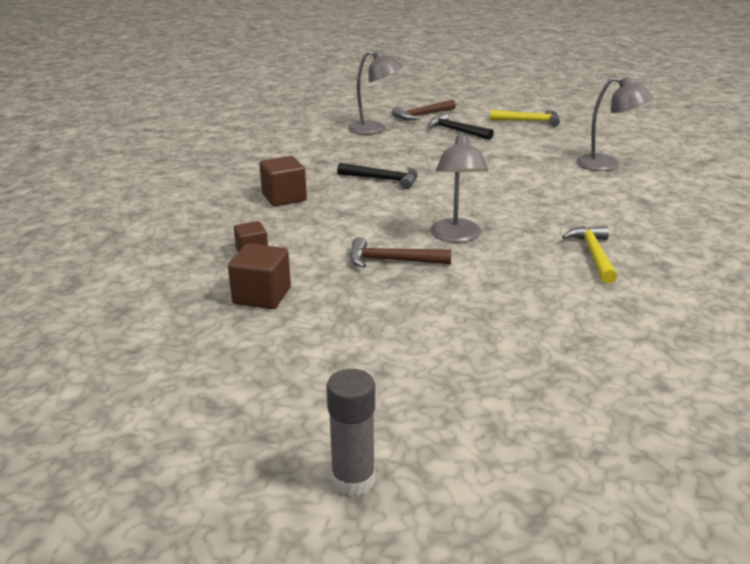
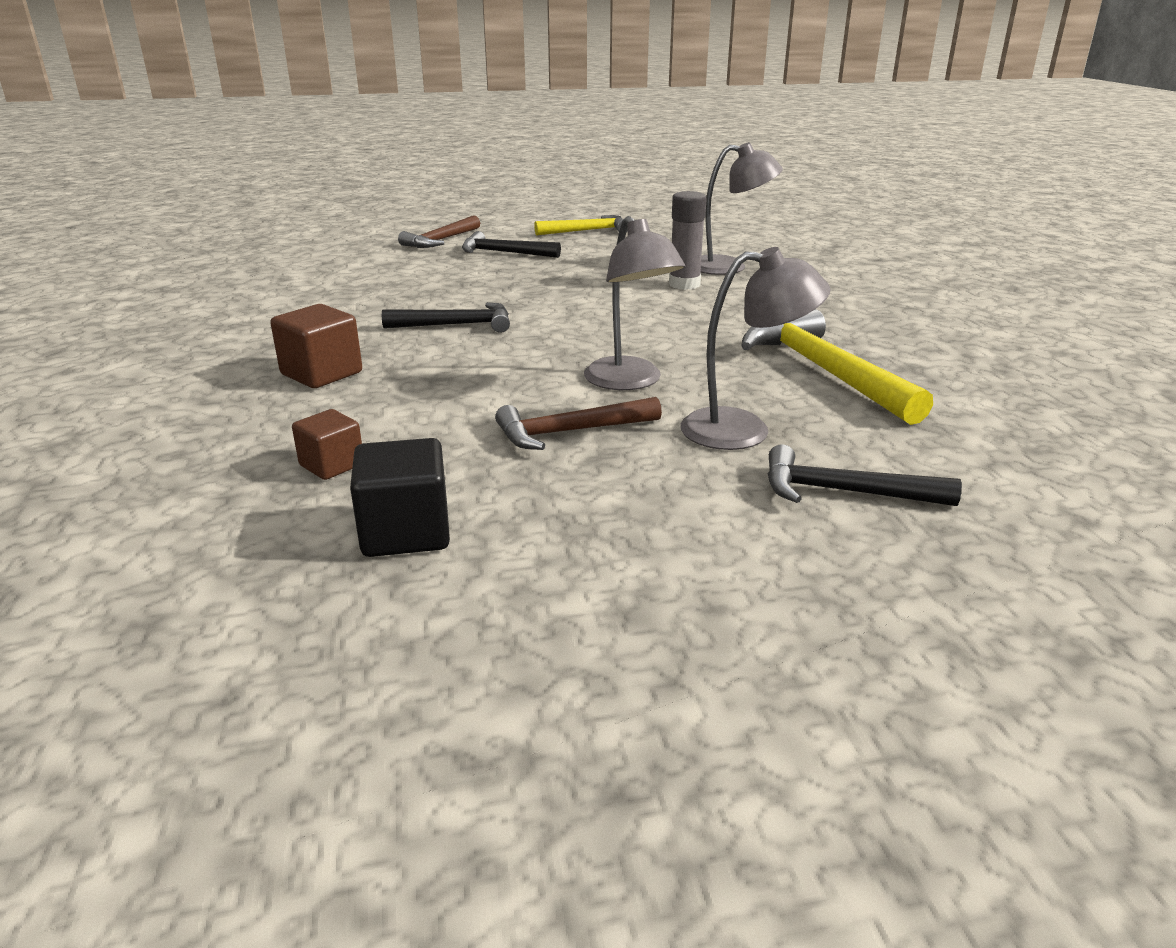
camera: 25 degrees left, 0 degrees up
(262, 296) = (406, 532): brown cube -> black cube
(353, 480) = (846, 822): grey glue stick -> grey glue stick (684, 284)
(374, 130) = (388, 265): grey lamp -> grey lamp (744, 430)
(522, 332) = (844, 492): none -> black hammer
(593, 255) = (824, 371): yellow hammer -> yellow hammer, size x1.59

